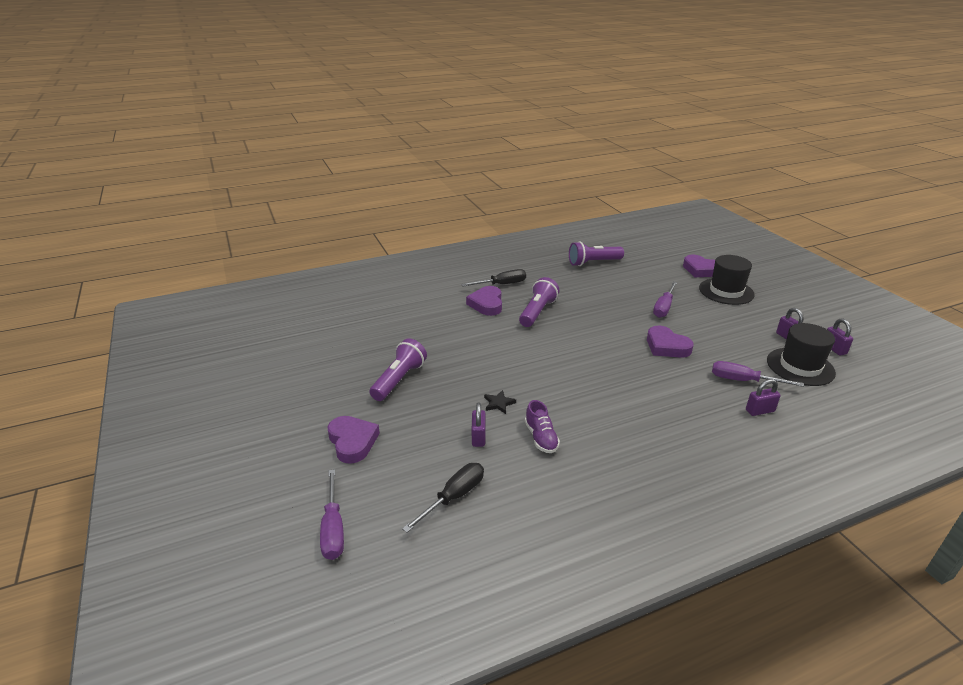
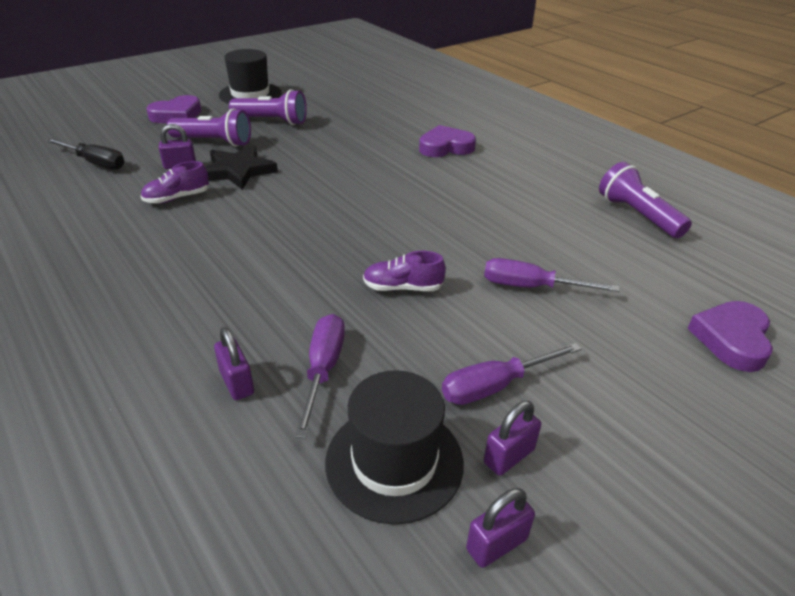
camera: 75 degrees right, 5 degrees up
(333, 529) = (72, 123): purple screwdriver -> purple screwdriver (495, 386)
(499, 403) = (237, 171): black star -> black star, size x2.03
(501, 284) = (503, 152): black screwdriver -> none
(537, 312) = (446, 179): purple flashlight -> purple flashlight (214, 142)
(666, 346) = (402, 287): purple heart -> purple shoe
(726, 291) = (659, 371): black hat -> black hat (250, 94)

